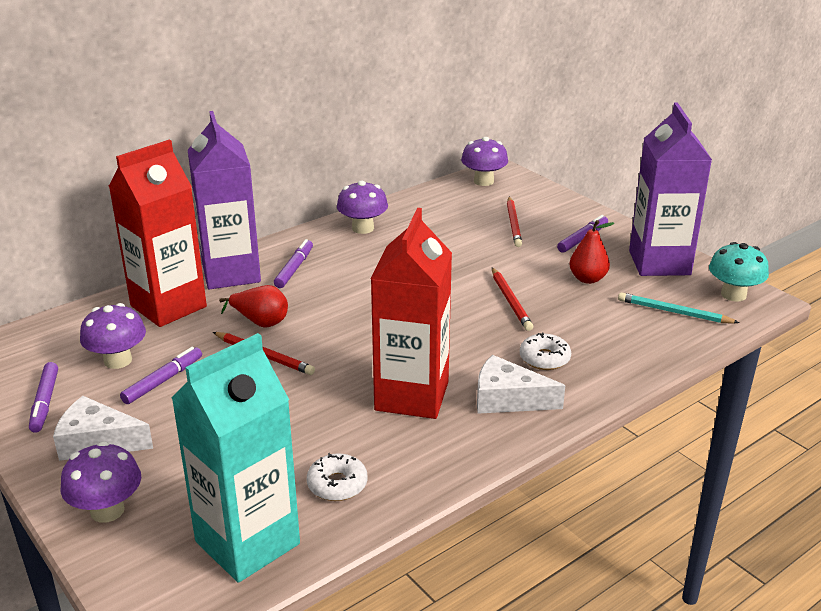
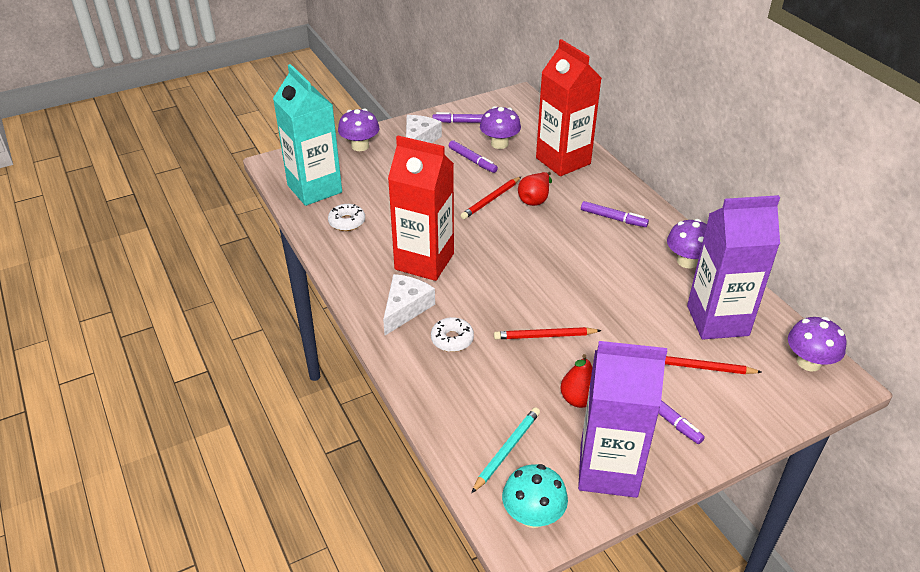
camera: 100 degrees right, 10 degrees up
(231, 273) = (608, 188): purple carton -> purple carton (717, 320)

